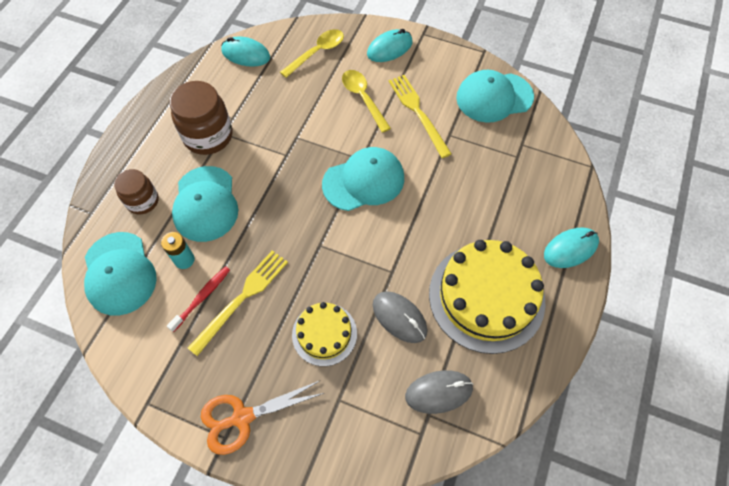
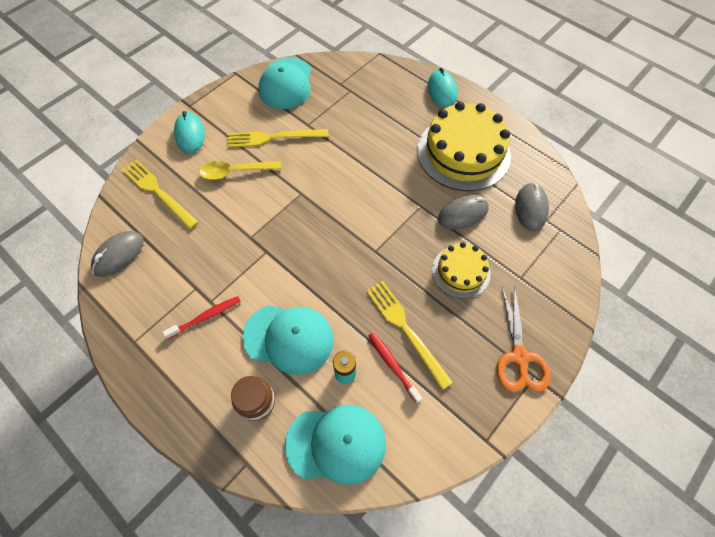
camera: 70 degrees left, 0 degrees up
(208, 136) = (206, 317): brown jar -> red toothbrush
(246, 54) = (118, 255): turquoise mouse -> grey mouse
(317, 53) = (158, 192): yellow spoon -> yellow fork
(364, 181) = (324, 198): turquoise cap -> none

